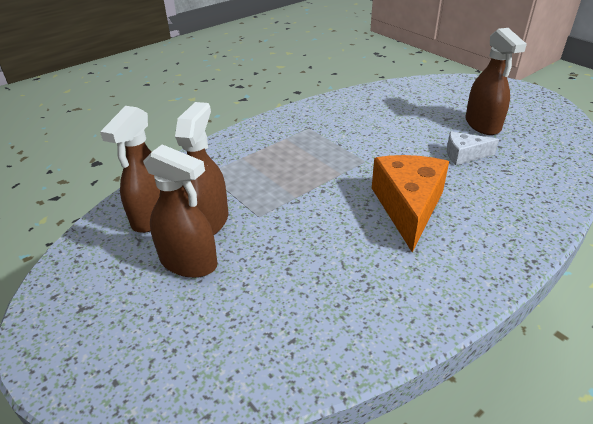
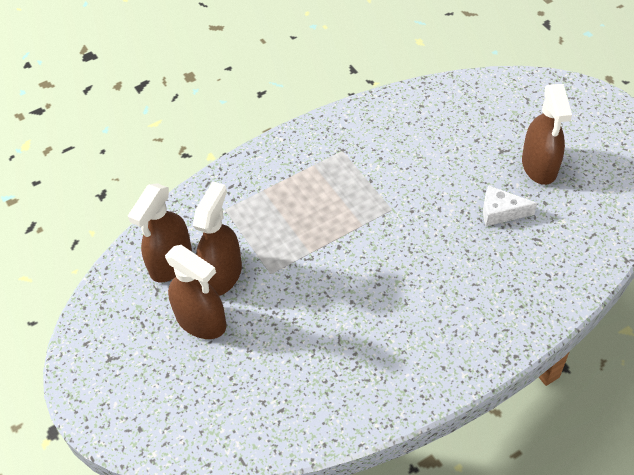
camera: 10 degrees right, 15 degrees up
(408, 207) = (418, 278): orange cheese -> none

